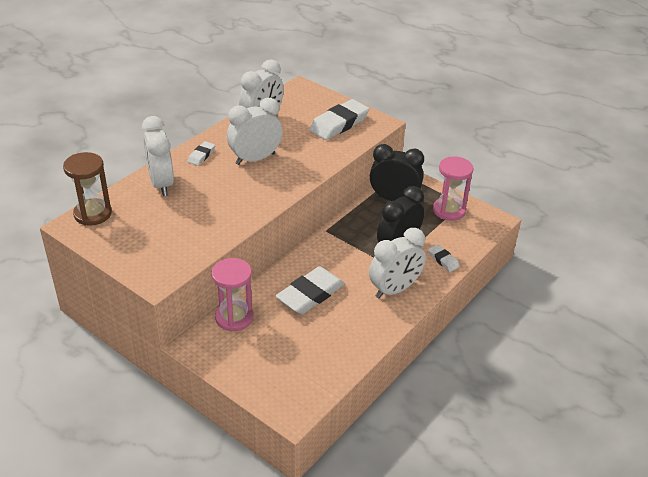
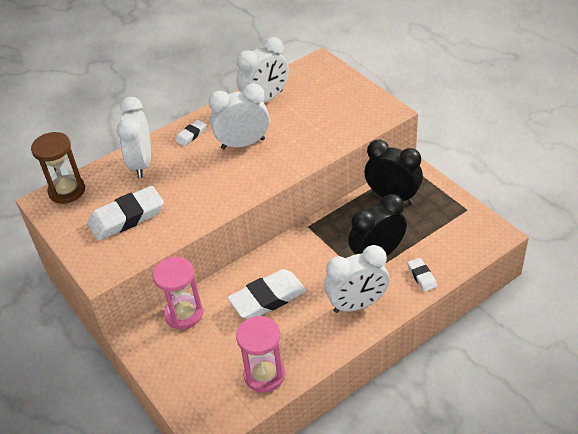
camera: 20 degrees right, 5 degrees up
(339, 124) = (344, 109): white eraser -> white eraser (127, 217)
(449, 210) = (449, 217): pink hourglass -> pink hourglass (264, 375)

